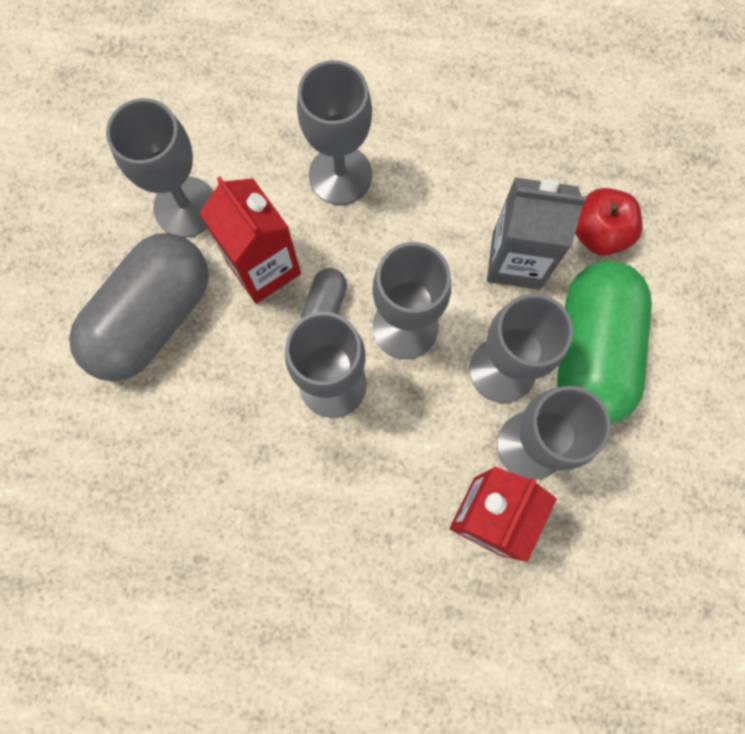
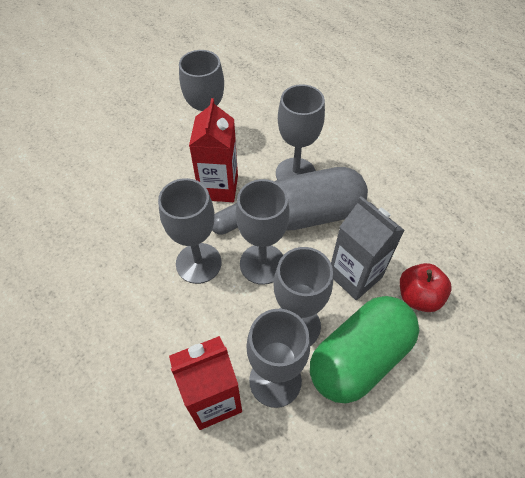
camera: 40 degrees right, 20 degrees down
(152, 317) = (147, 172): grey capsule -> grey capsule (312, 213)

